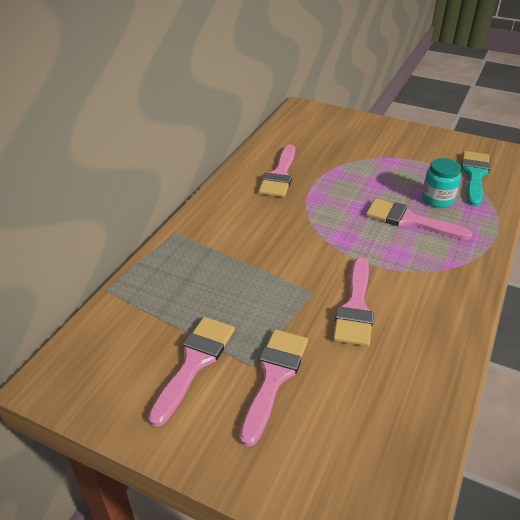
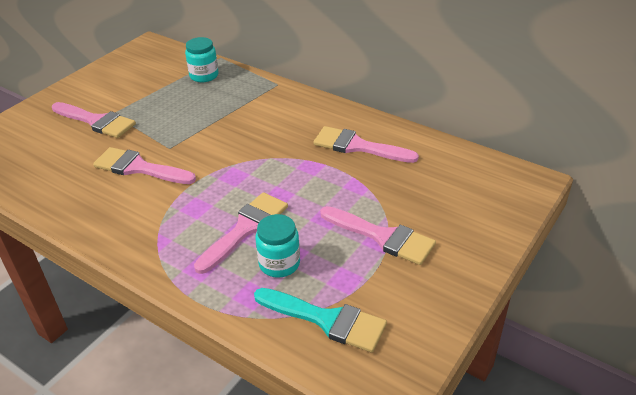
camera: 100 degrees right, 0 degrees up
(153, 295) = (204, 75): none -> turquoise jar
(194, 363) = (130, 91): pink brush -> pink brush (382, 237)

